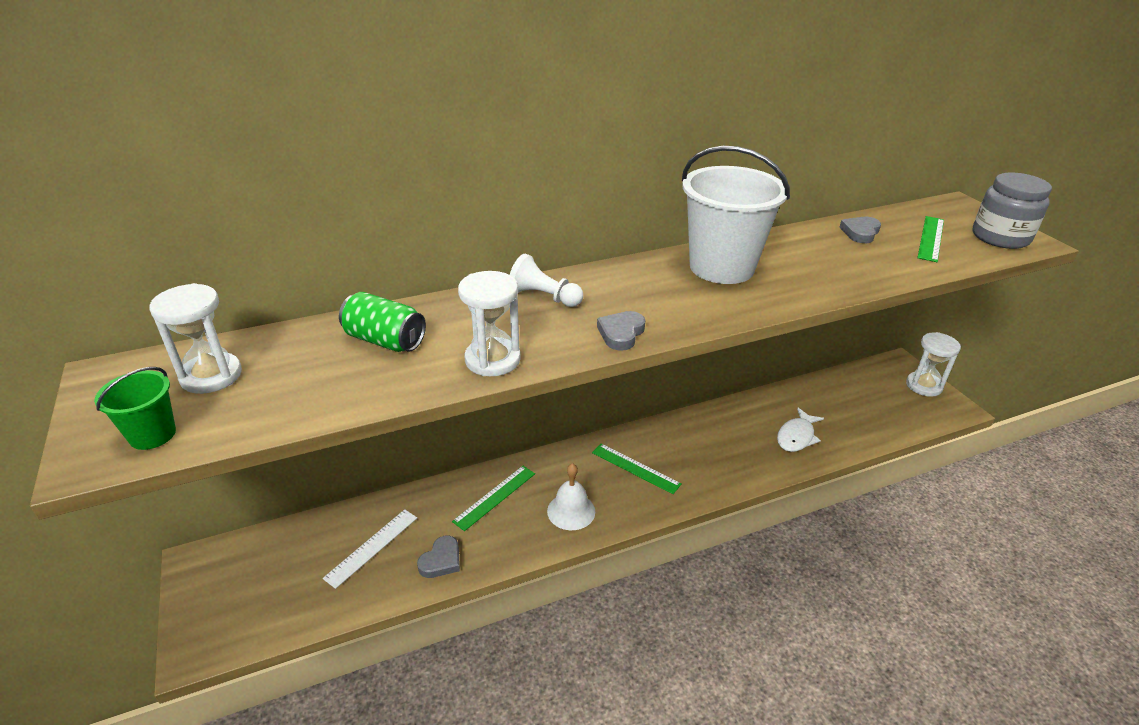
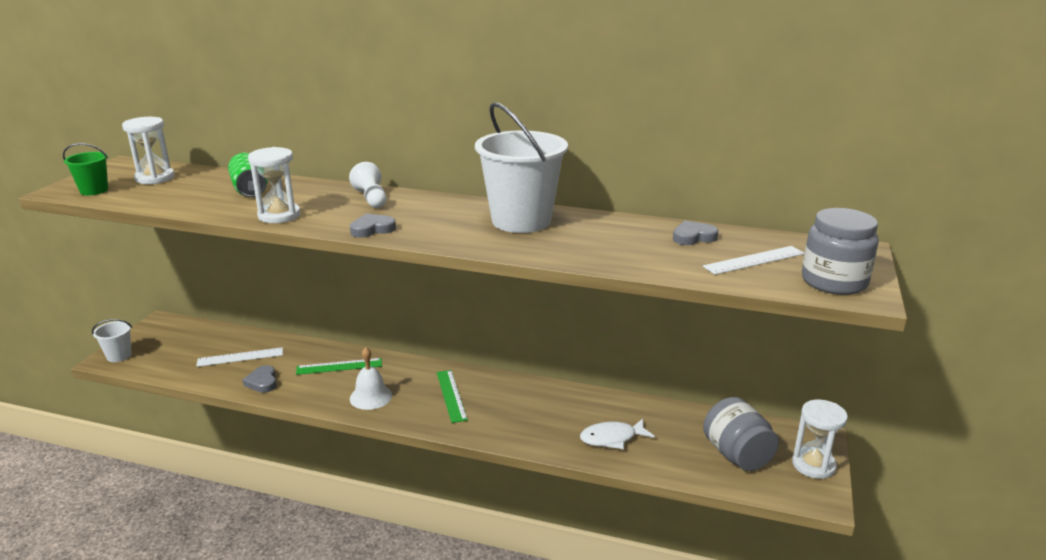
camera: 40 degrees right, 10 degrees down
(205, 636) = (119, 356): none -> white bucket
(441, 560) = (262, 382): grey heart -> grey heart turned 90 degrees clockwise
(879, 403) = (737, 455): none -> grey jar
(931, 238) = (754, 260): green ruler -> white ruler

